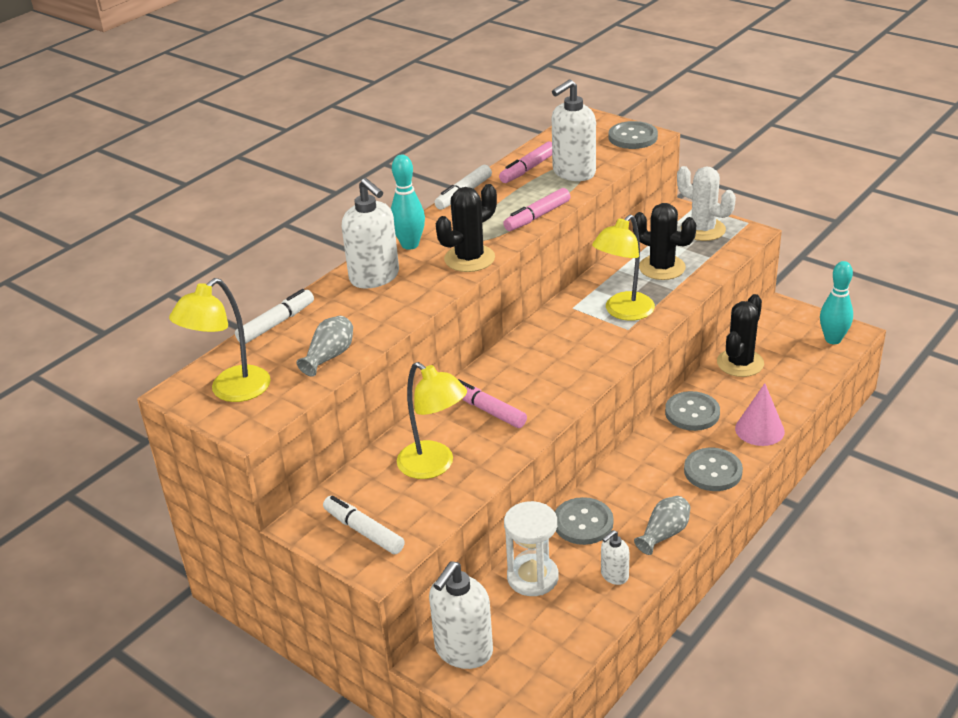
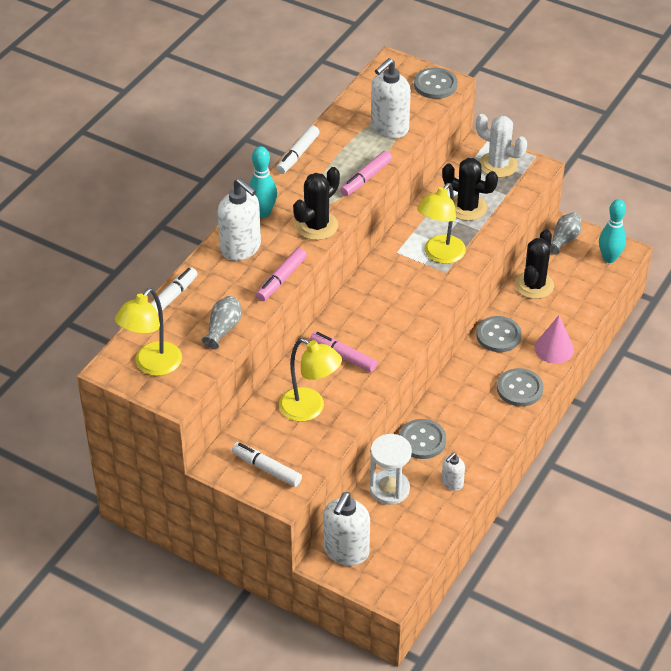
camera: 10 degrees left, 10 degrees up
(528, 169) = (349, 124): pink marker -> pink marker (281, 279)
(664, 534) = (486, 446): grey vase -> grey vase (564, 239)

